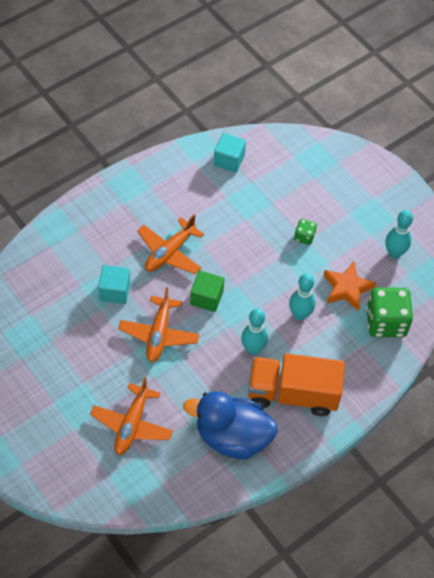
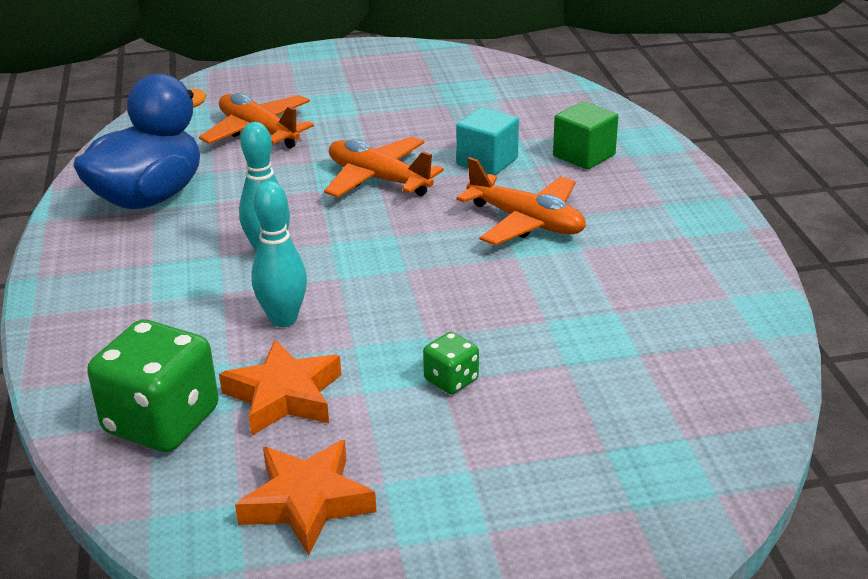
camera: 120 degrees right, 25 degrees down
(169, 252) = (526, 222): orange plane -> orange plane turned 150 degrees clockwise
(206, 298) = (406, 234): green cube -> green cube (584, 155)
(229, 160) = (714, 340): turquoise cube -> none
(293, 394) = (150, 267): orange truck -> none
(394, 253) = (307, 502): turquoise bowling pin -> orange star

